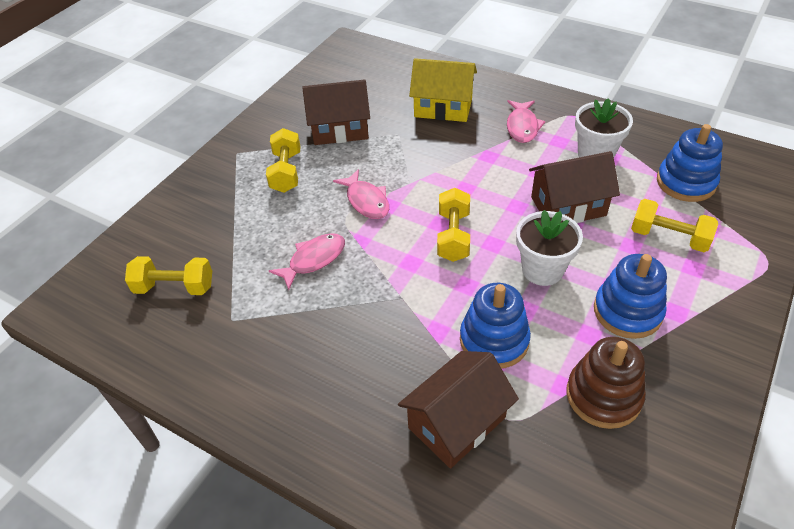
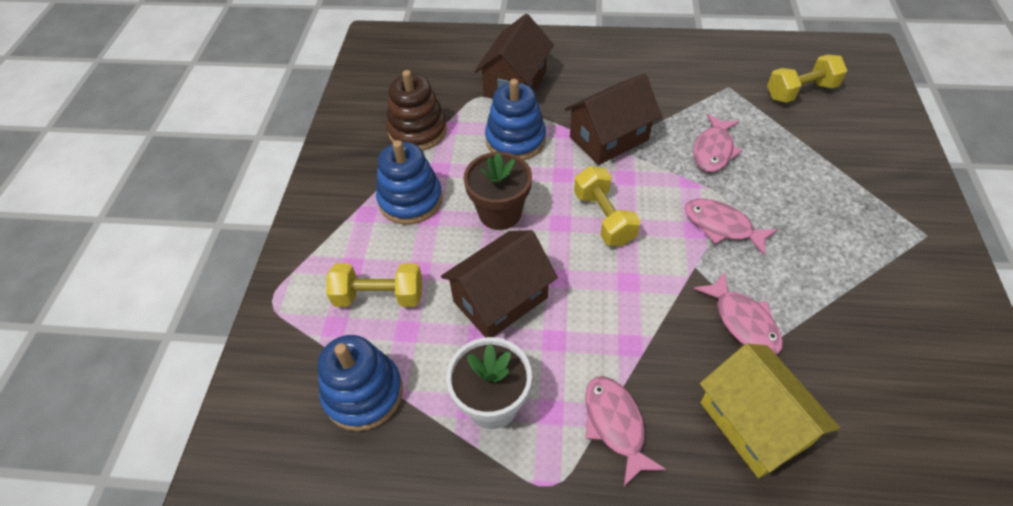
camera: 155 degrees right, 5 degrees up
(286, 172) = (842, 230): yellow dumbbell -> none
(340, 129) = (852, 319): brown house -> brown house (609, 138)
(406, 147) = (743, 321): none -> pink fish
(443, 107) = (754, 423): yellow house -> yellow house turned 75 degrees clockwise
(542, 270) = (500, 213): white flower pot -> brown flower pot

